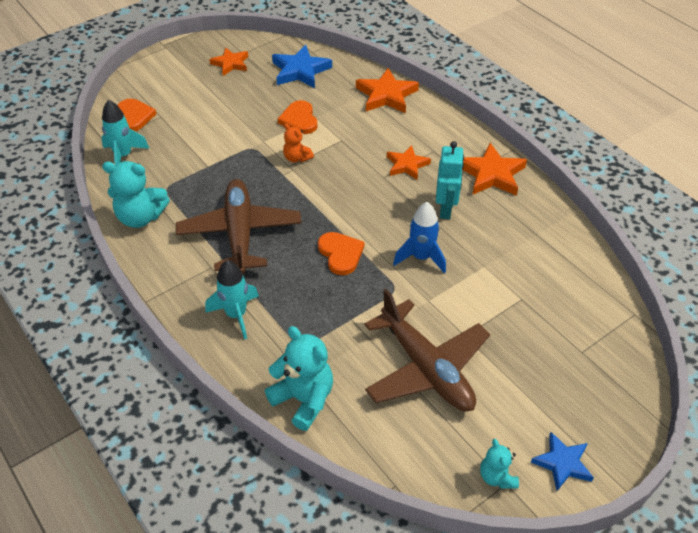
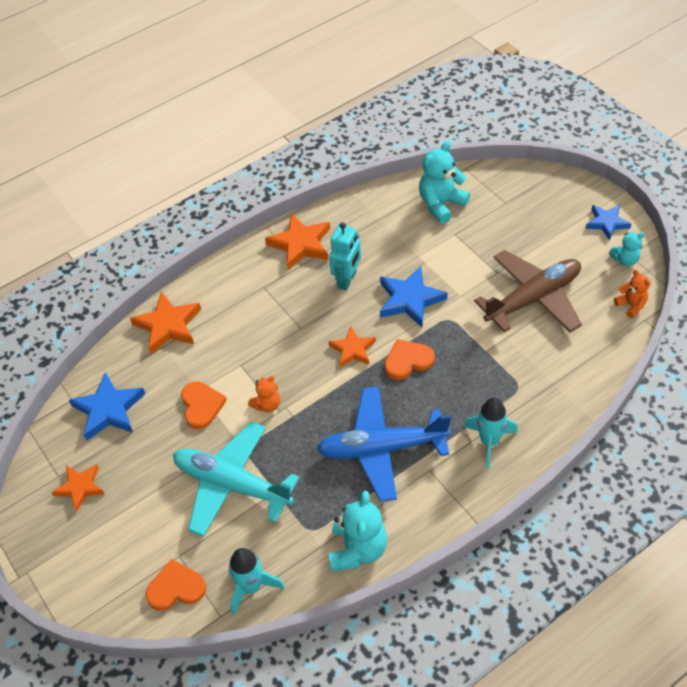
camera: 85 degrees left, 5 degrees up
(218, 141) = (232, 484): none -> turquoise plane
(240, 233) = (382, 448): brown plane -> blue plane
(299, 120) = (201, 405): orange heart -> orange heart turned 90 degrees counterclockwise
(303, 399) = (576, 382): turquoise teddy bear -> turquoise teddy bear (441, 204)
(407, 165) = (284, 308): orange star -> orange star (353, 349)
(418, 473) = (631, 305): none -> orange teddy bear
(421, 257) = (410, 299): blue rocket -> blue star
(446, 209) = (347, 280): turquoise robot -> turquoise robot turned 105 degrees clockwise

